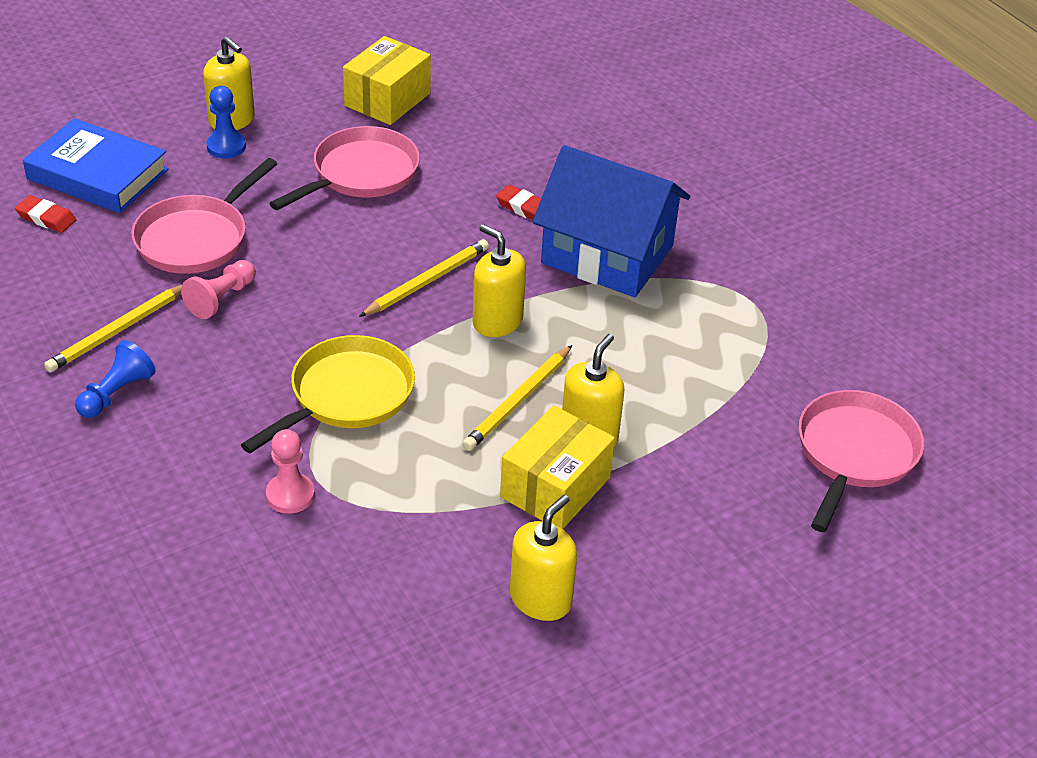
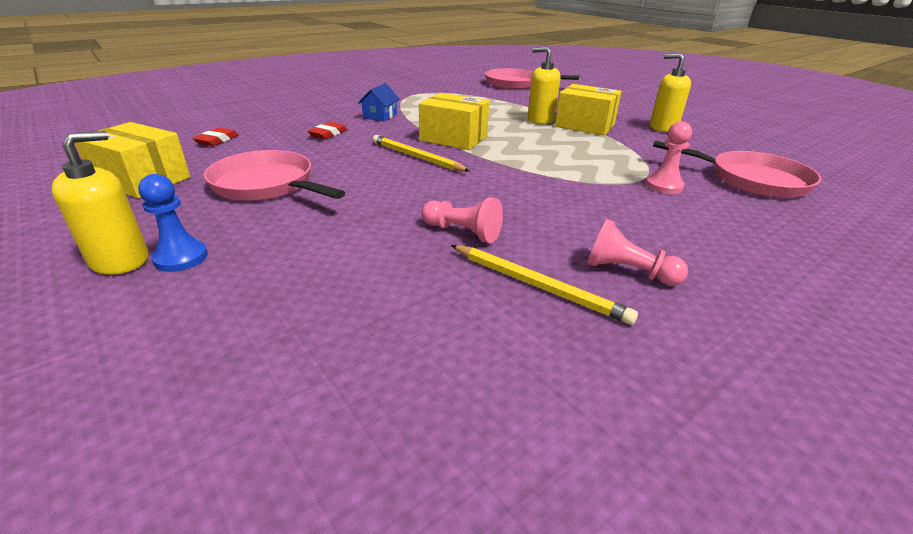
camera: 95 degrees left, 10 degrees down
(46, 218) = (312, 398): red eraser -> red eraser (217, 140)
(97, 174) = (201, 360): blue book -> none
(116, 393) = (628, 272): blue pawn -> pink pawn
(196, 238) = (365, 256): pink pan -> pink pan (751, 180)
(346, 396) = (554, 175): yellow pan -> none
(497, 321) = (453, 138): yellow soap dispenser -> yellow box
(518, 401) = (524, 133): yellow pencil -> none
(607, 254) = (380, 116): blue house -> blue house, size x0.41

